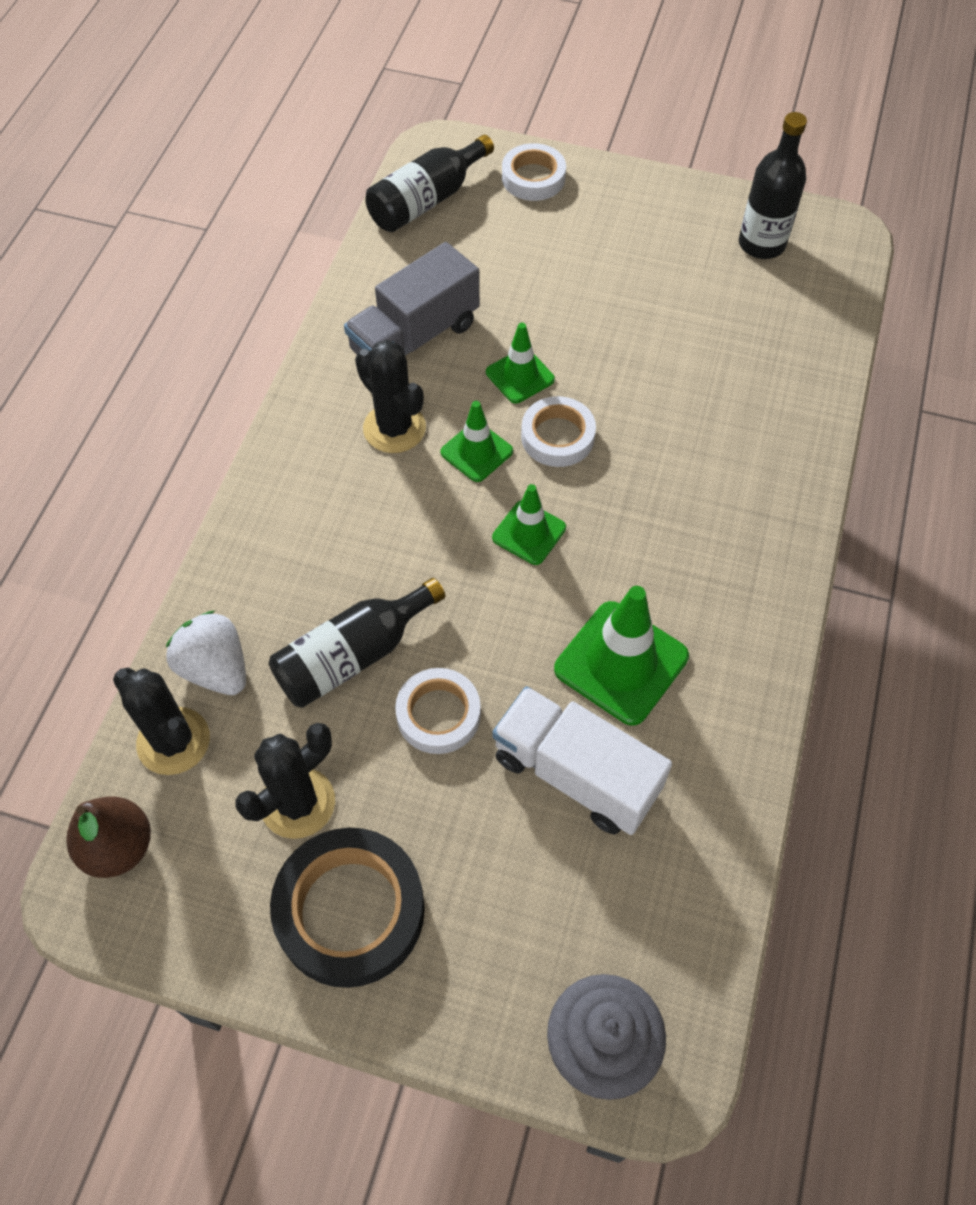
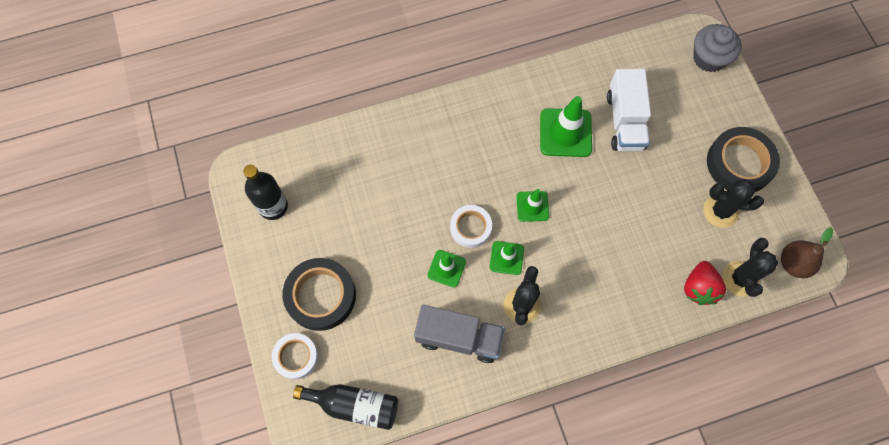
camera: 125 degrees left, 10 degrees up
(215, 668) = (698, 288): white strawberry -> red strawberry
(353, 655) = (647, 236): black bottle -> none
(438, 714) = (643, 185): white tape -> none
(592, 233) = (321, 296): none -> black tape

